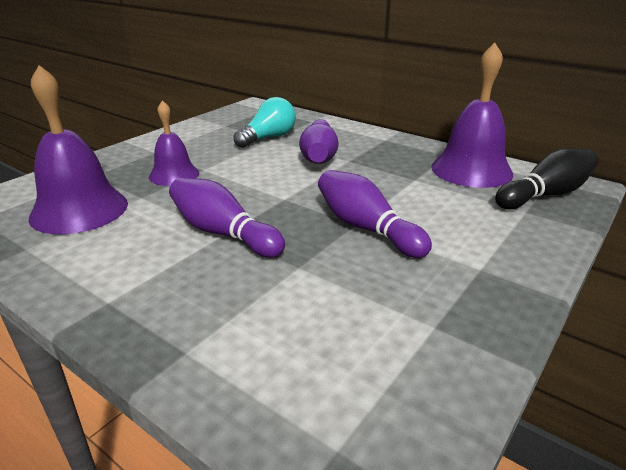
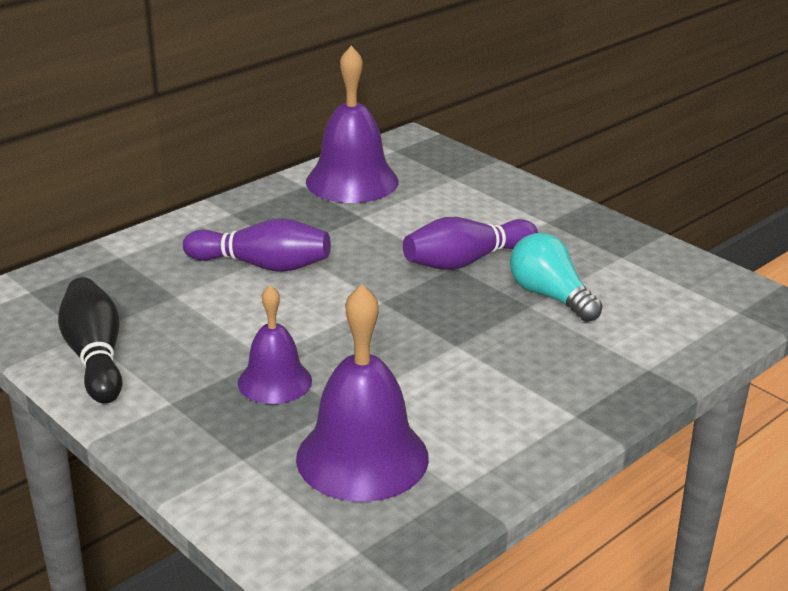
camera: 80 degrees left, 0 degrees up
(223, 233) = (455, 345): purple bowling pin -> none
(268, 138) = (172, 298): turquoise light bulb -> turquoise light bulb (550, 296)
(545, 195) = (424, 160): black bowling pin -> black bowling pin (95, 357)

